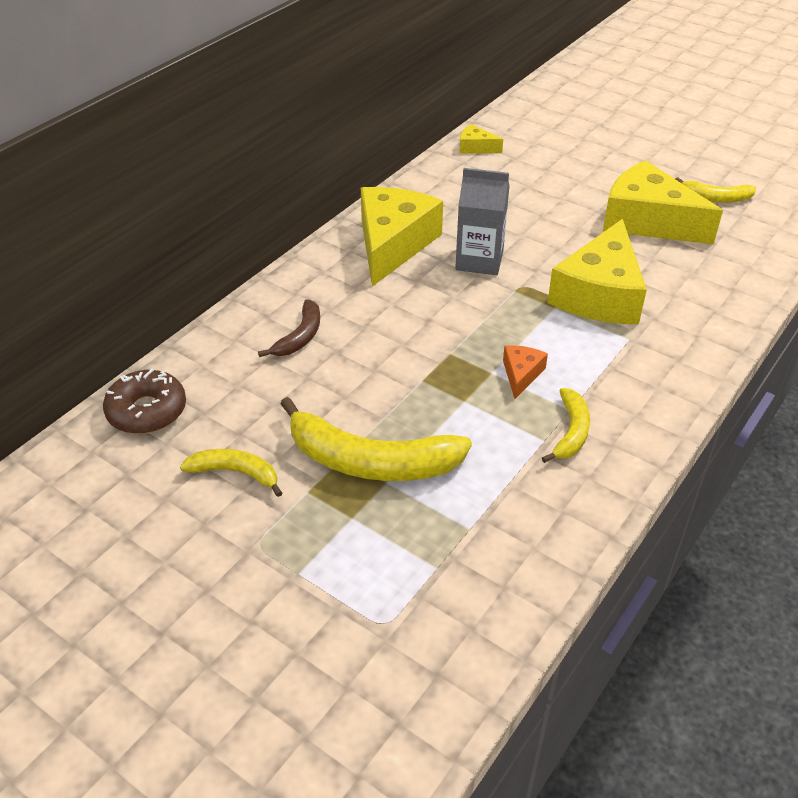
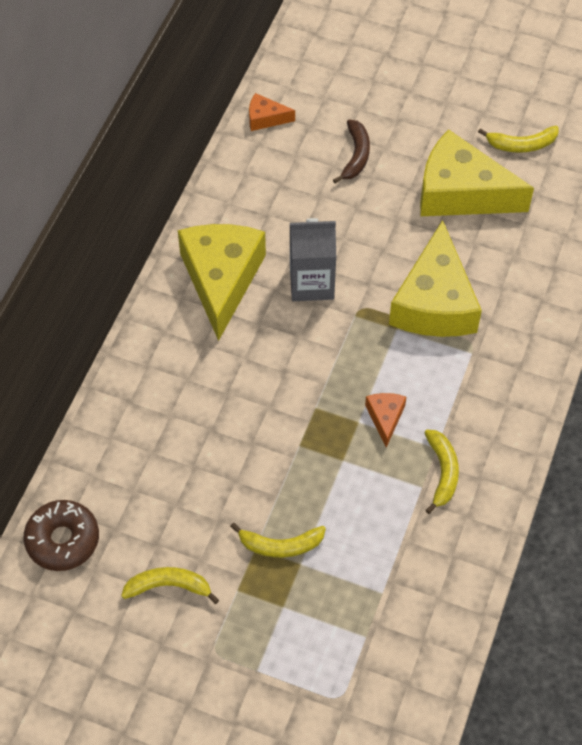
camera: 15 degrees left, 15 degrees up
(300, 337) = (171, 420): brown banana -> brown banana (356, 156)
(370, 461) = (280, 545): yellow banana -> yellow banana, size x0.53
(475, 147) = (265, 118): yellow cheese -> orange cheese

